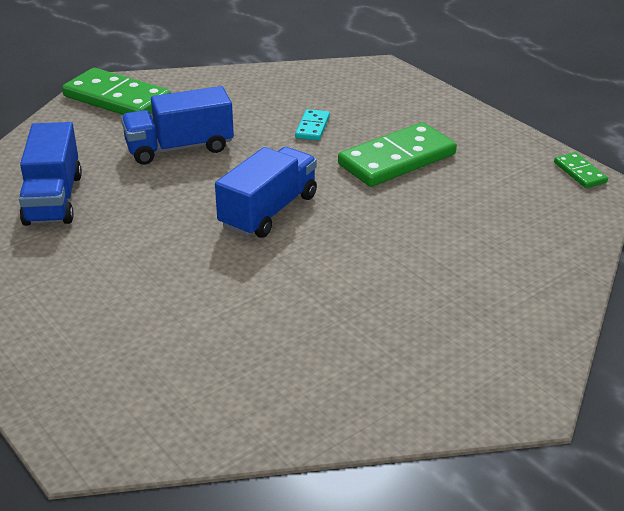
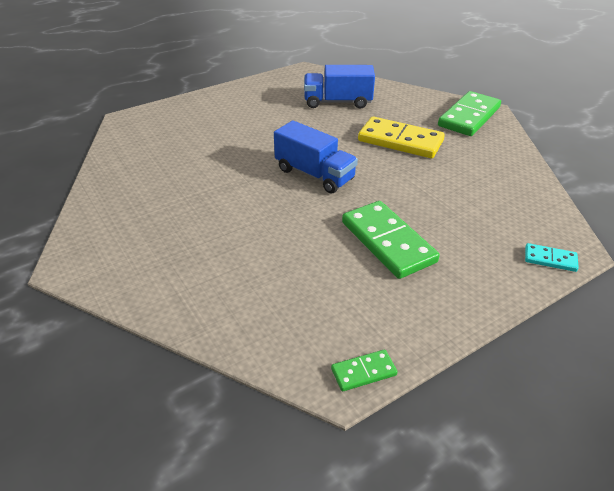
camera: 95 degrees right, 5 degrees up
(179, 148) = (400, 141): blue truck -> yellow domino
(312, 127) = (439, 200): turquoise domino -> turquoise domino (550, 259)

